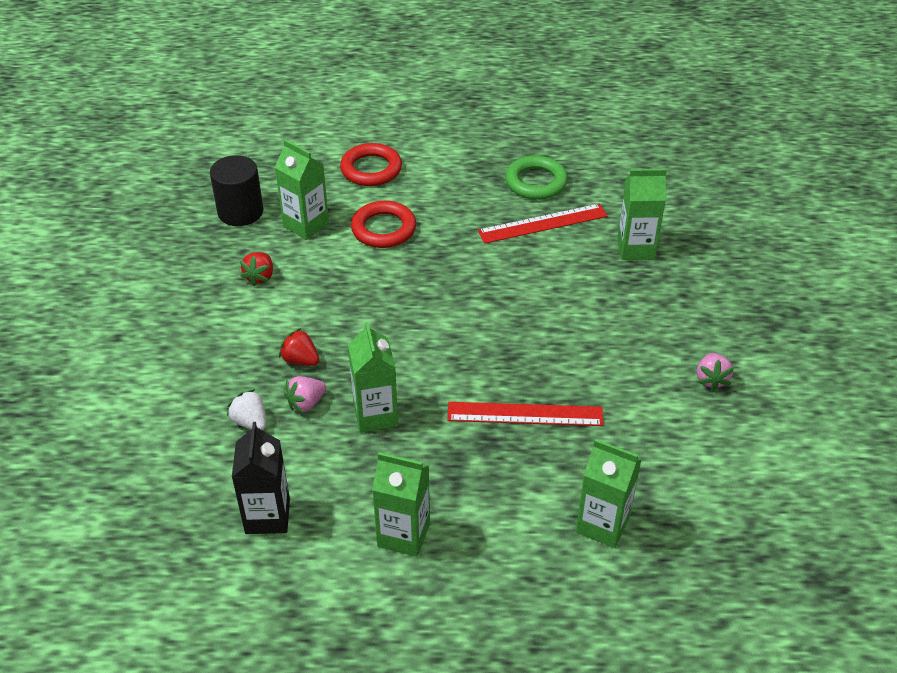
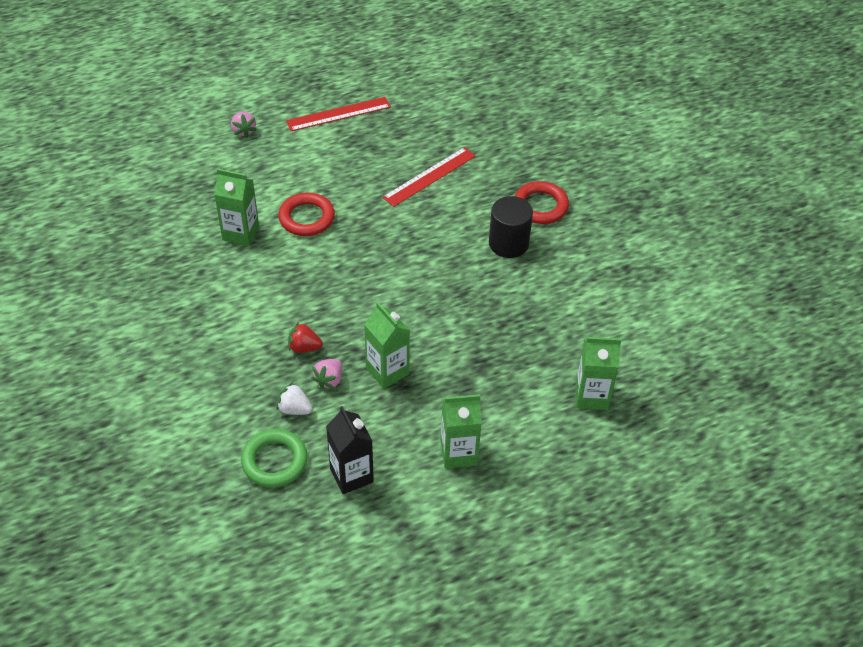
camera: 25 degrees left, 5 degrees up
(240, 212) = (178, 238): black cylinder -> black cylinder (508, 243)
(260, 277) = (229, 289): red strawberry -> none
(371, 169) = (266, 168): red ring -> red ring (540, 206)
(525, 414) = (496, 334): red ruler -> red ruler (338, 114)
(536, 182) = (405, 142): green ring -> green ring (274, 461)
(635, 248) = (510, 177): green carton -> none
(711, 379) = (613, 264): pink strawberry -> pink strawberry (244, 131)

